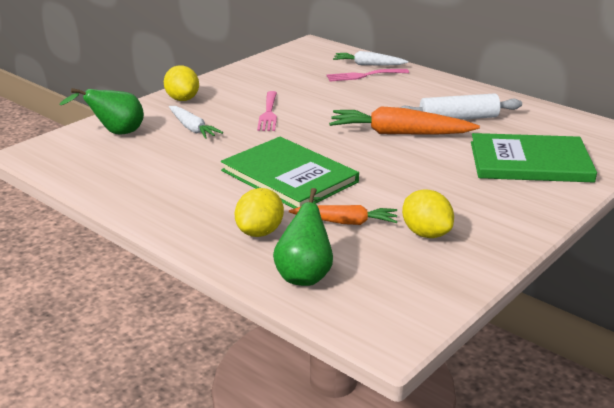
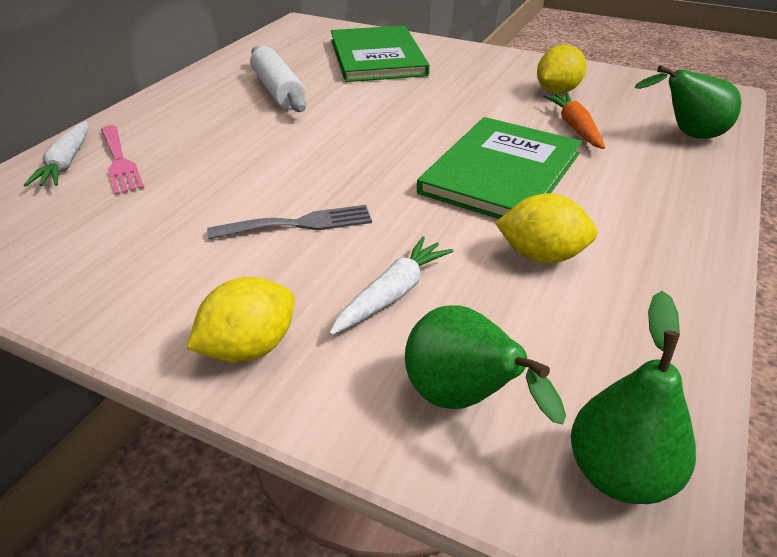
camera: 105 degrees left, 10 degrees up
(53, 154) = (619, 473): none -> green pear
(260, 232) = (645, 170): yellow lemon -> yellow lemon (541, 256)
(268, 113) = (299, 224): pink fork -> grey fork
(399, 133) = (336, 119): orange carrot -> none

